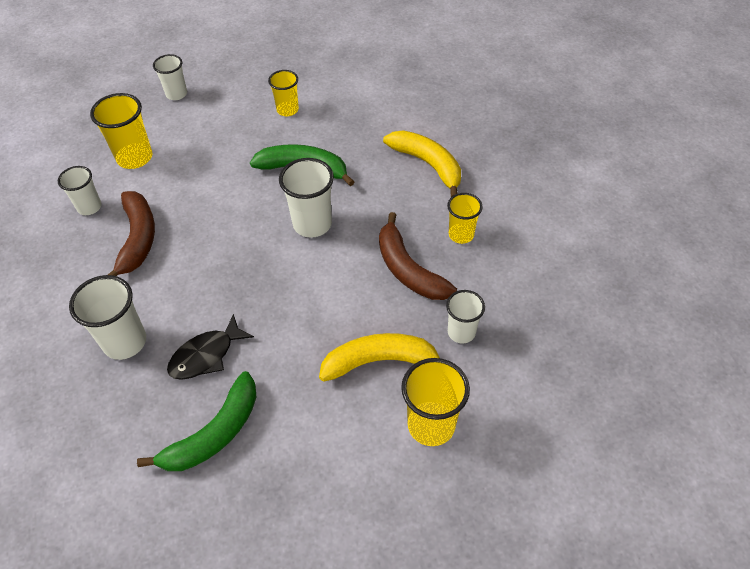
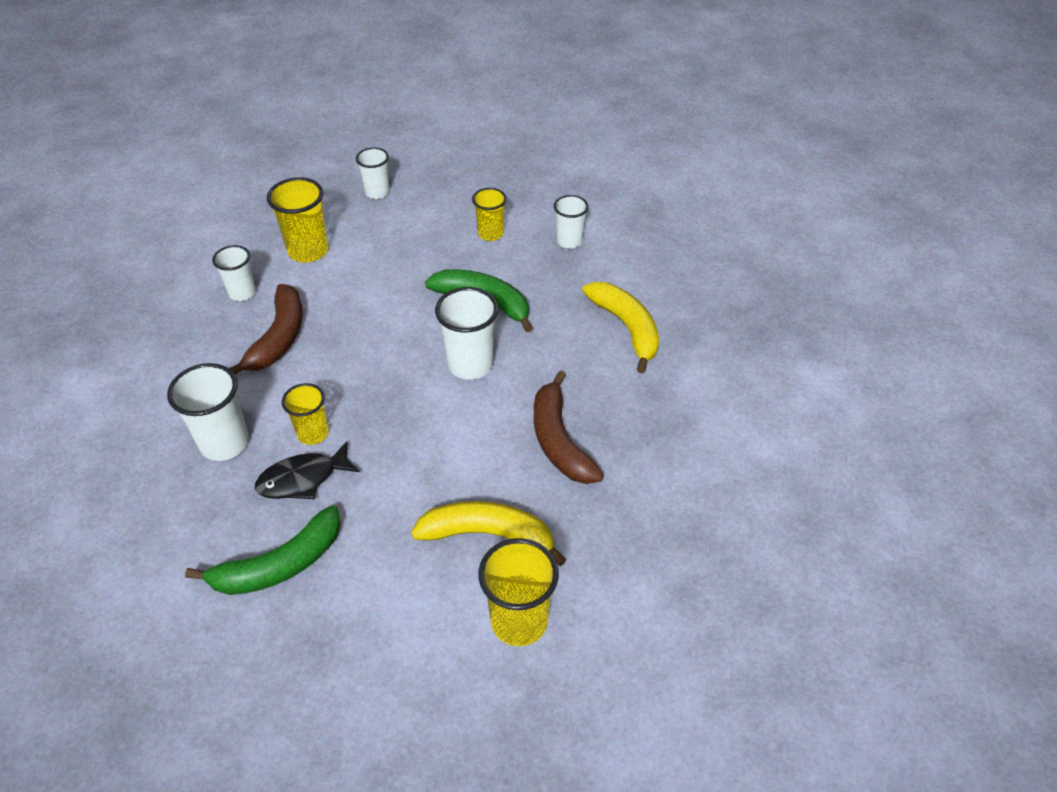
camera: 15 degrees right, 5 degrees down
(461, 234) = (635, 416): yellow cup -> yellow cup (313, 433)
(461, 332) = (593, 526): white cup -> white cup (569, 241)

